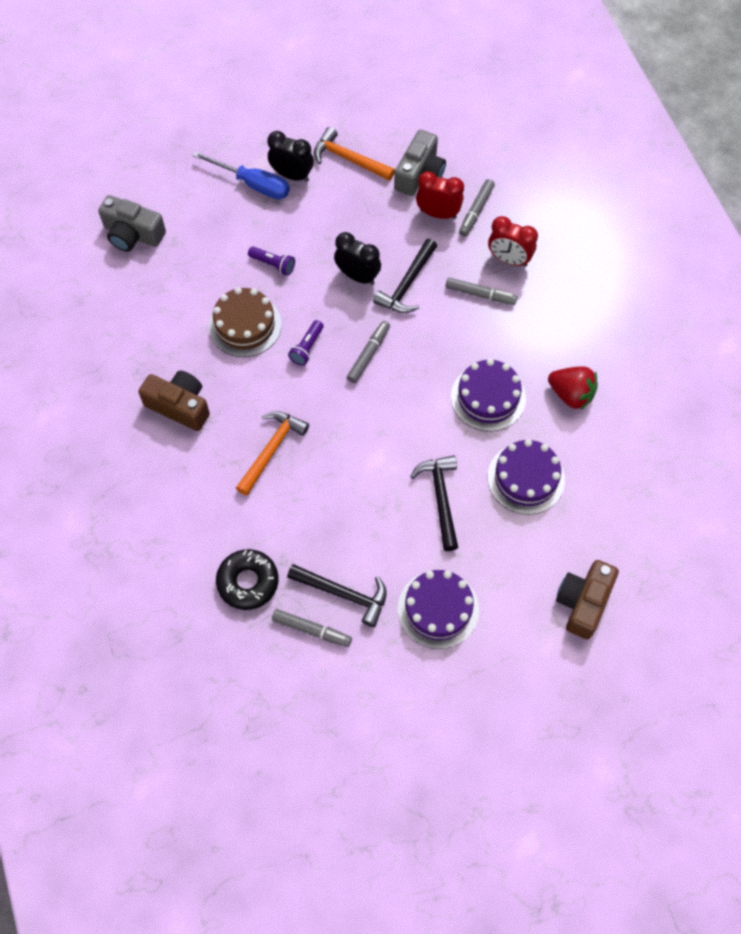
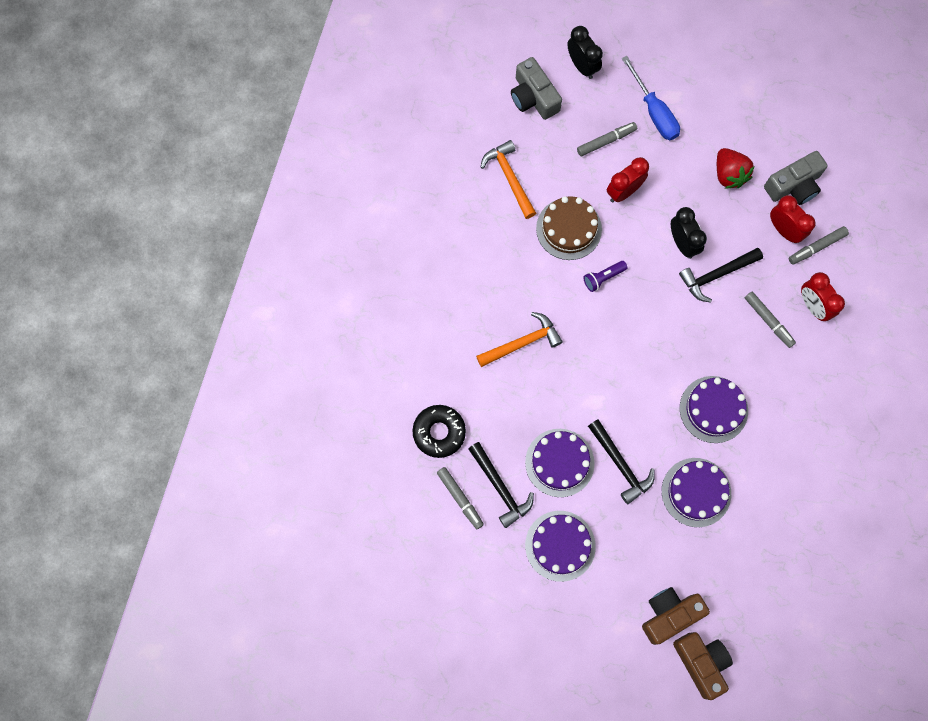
camera: 35 degrees right, 10 degrees up
(179, 406) = (478, 263): brown camera -> brown camera (701, 663)
(273, 265) = (623, 191): purple flashlight -> red clock
(292, 175) = (690, 123): black clock -> black clock (582, 66)
(349, 159) = (745, 137): orange hammer -> orange hammer (509, 178)
(368, 355) = (646, 314): grey marker -> grey marker (606, 141)
(383, 534) = (559, 462): none -> purple cake
(440, 499) = (620, 464): black hammer -> black hammer turned 120 degrees clockwise
(571, 395) = (780, 450): red strawberry -> red strawberry (729, 174)

